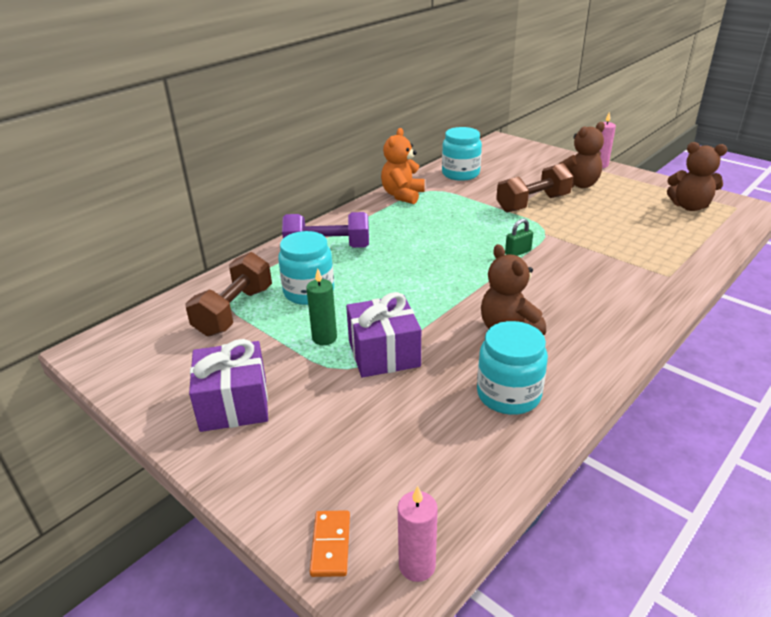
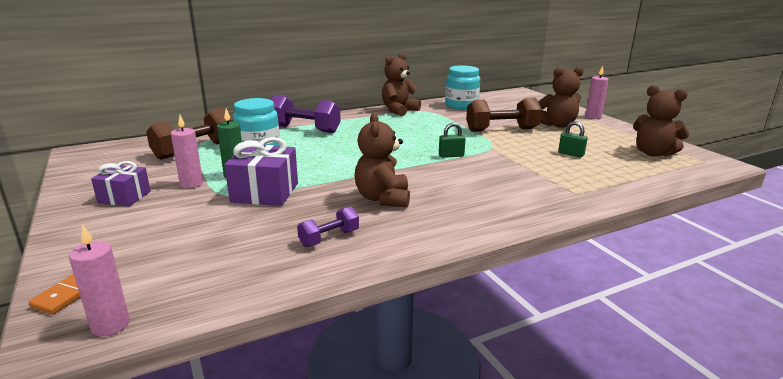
camera: 20 degrees right, 10 degrees down
(234, 404) = (124, 197): purple gift -> purple gift, size x0.65
(289, 363) = (191, 184): none -> pink candle
(402, 195) = (399, 110): orange teddy bear -> brown teddy bear
(508, 395) = (329, 238): turquoise jar -> purple dumbbell
(623, 224) = (571, 154): none -> green padlock

